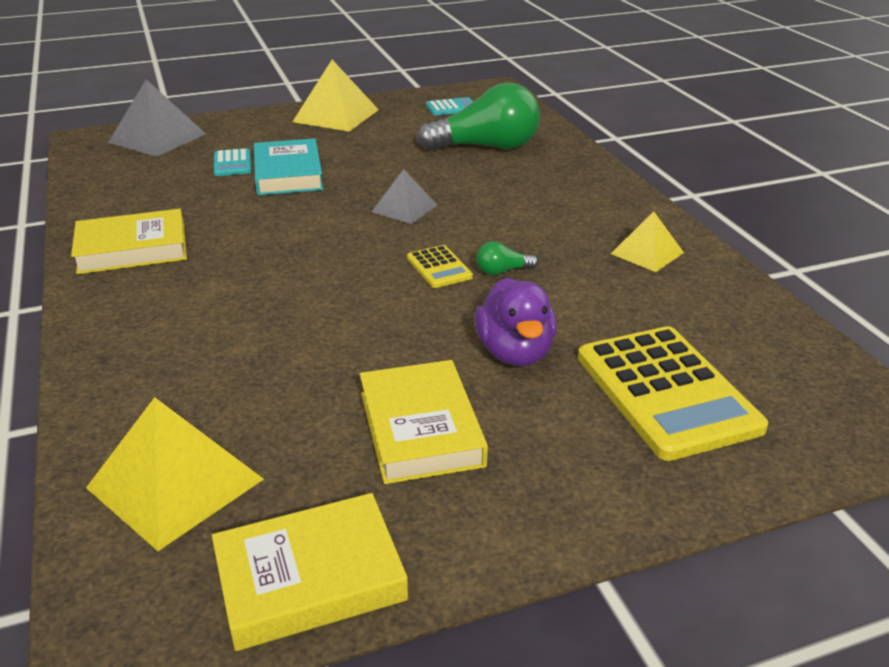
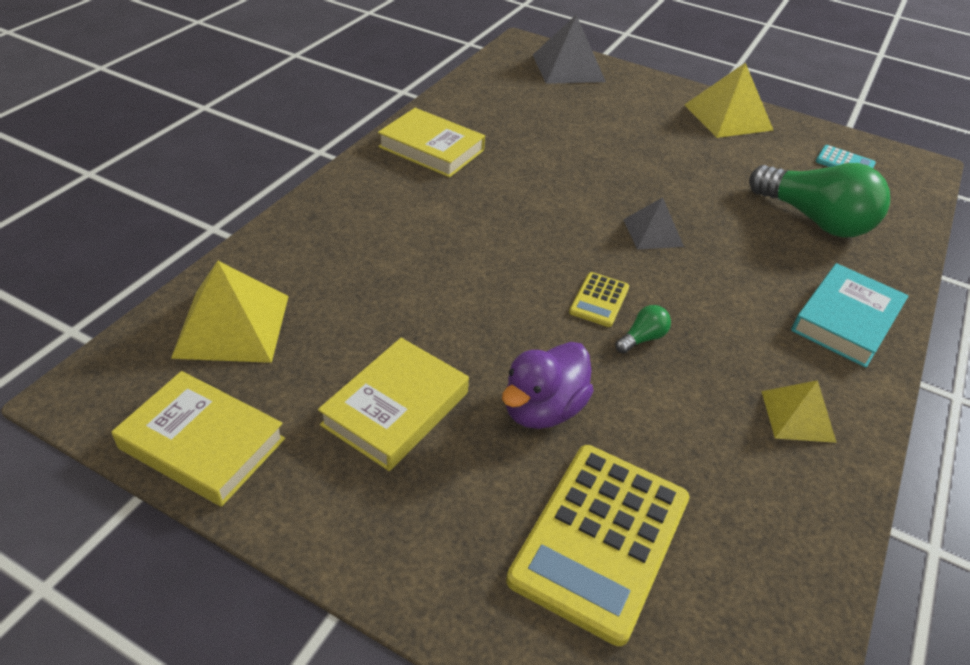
camera: 45 degrees right, 10 degrees up
(232, 163) = (587, 117): turquoise calculator -> none
(288, 174) = (612, 149): turquoise book -> turquoise book (845, 320)
(502, 271) = (642, 338): green light bulb -> green light bulb turned 105 degrees clockwise

